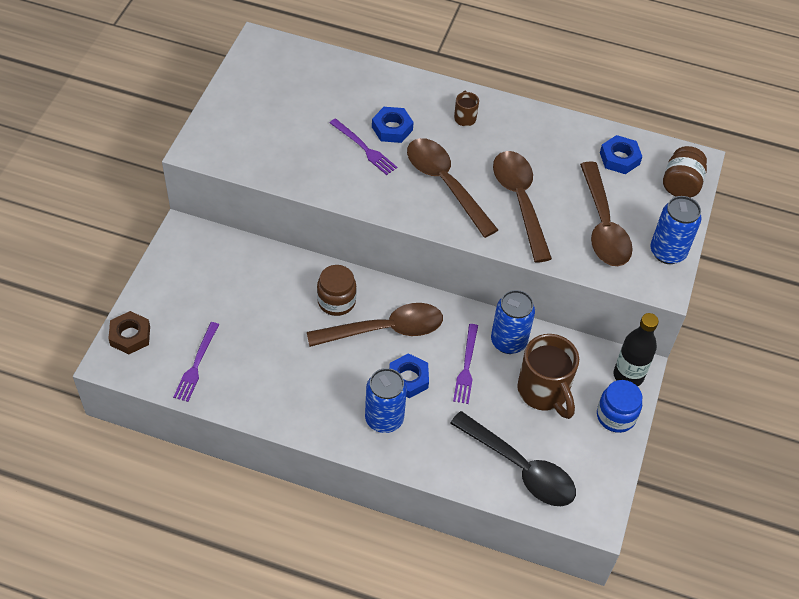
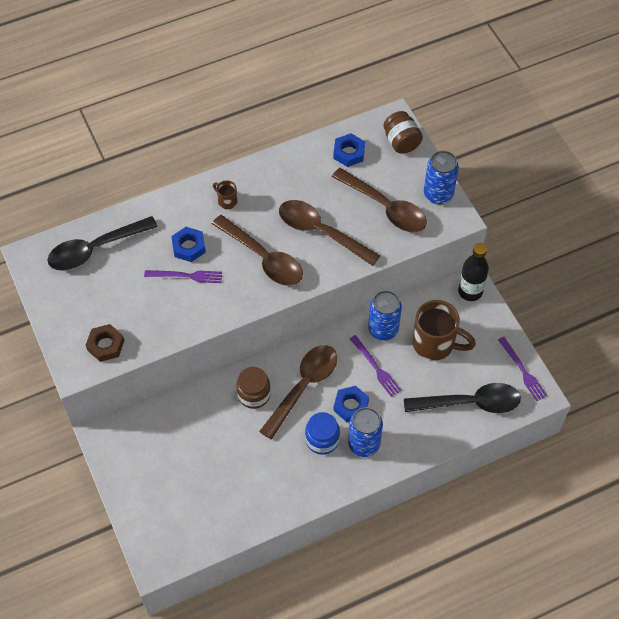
camera: 40 degrees left, 5 degrees up
(130, 336) = (148, 536): brown nut -> brown nut (105, 345)
(196, 364) = (213, 515): purple fork -> purple fork (522, 371)
(315, 75) = (95, 249): none -> black spoon
(445, 184) = (263, 258): brown spoon -> brown spoon turned 150 degrees counterclockwise
(616, 416) = (488, 323): blue jar -> blue jar (322, 440)

